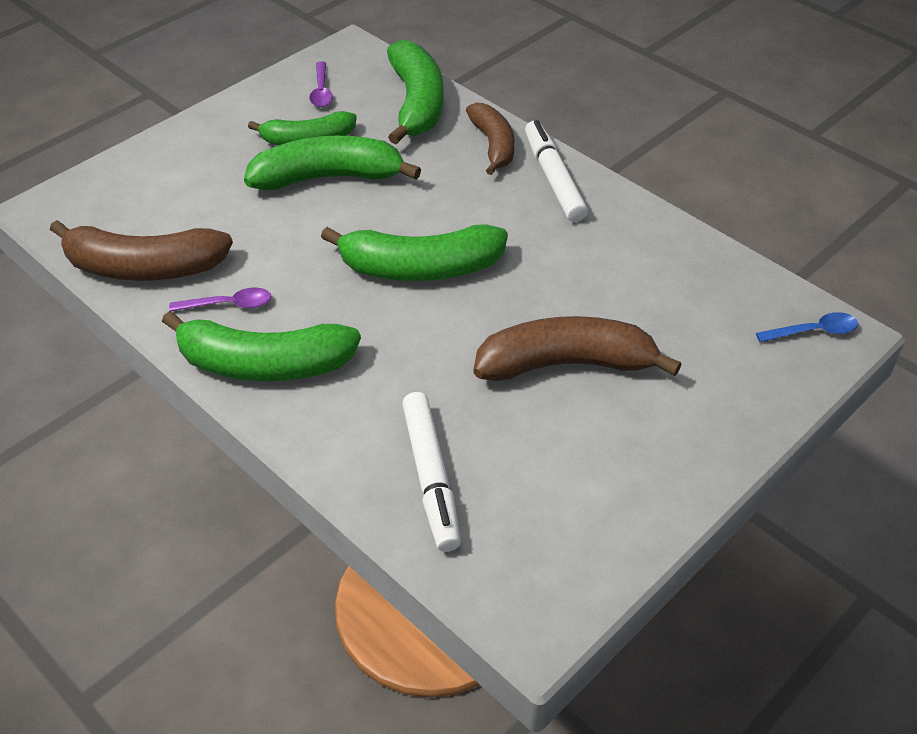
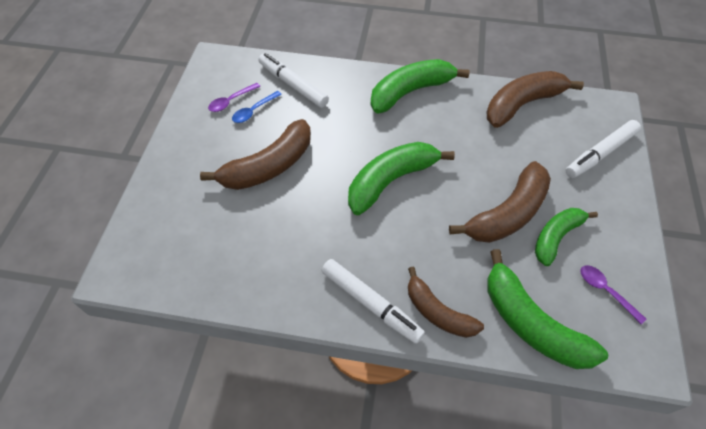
camera: 145 degrees right, 10 degrees up
(146, 176) = (600, 153): none -> white marker
(229, 305) = (460, 108): purple spoon -> purple spoon (231, 101)
(329, 177) = (507, 214): green banana -> brown banana
(813, 331) = (133, 265): blue spoon -> blue spoon (254, 111)

